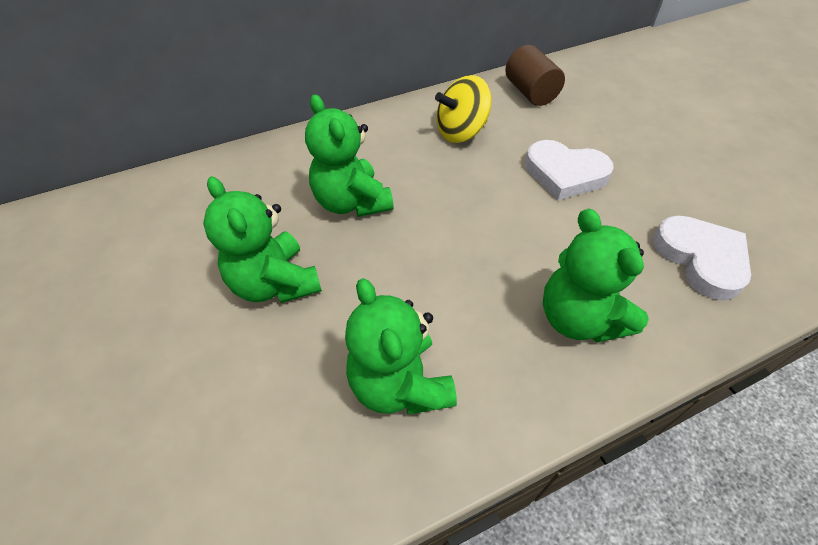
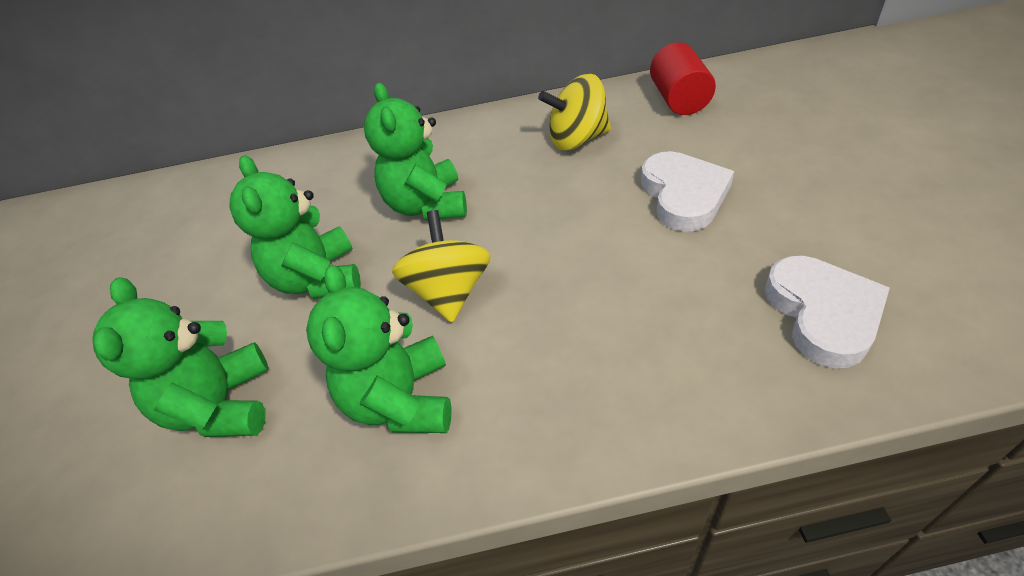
camera: 20 degrees right, 5 degrees down
(404, 279) = (449, 292): none -> yellow spinning top
(530, 92) = (679, 99): brown cylinder -> red cylinder
(565, 174) = (683, 195): white heart -> white heart turned 135 degrees counterclockwise
(579, 318) = (632, 362): green teddy bear -> green teddy bear (221, 406)

